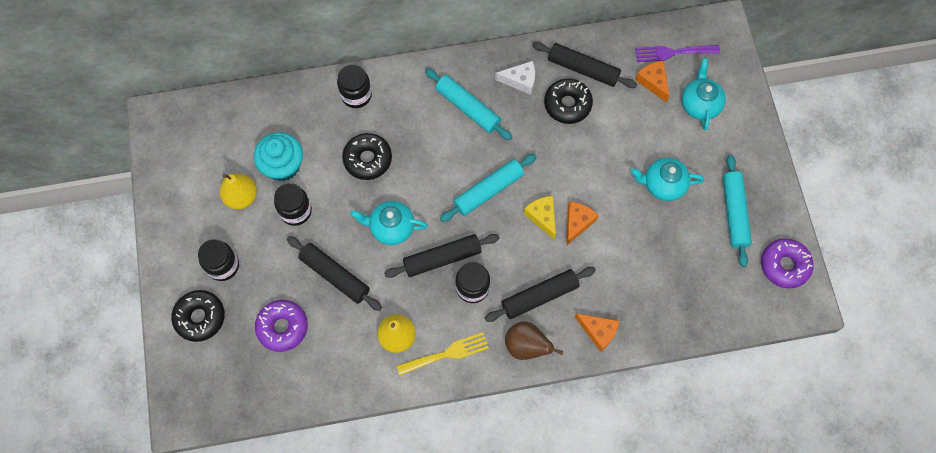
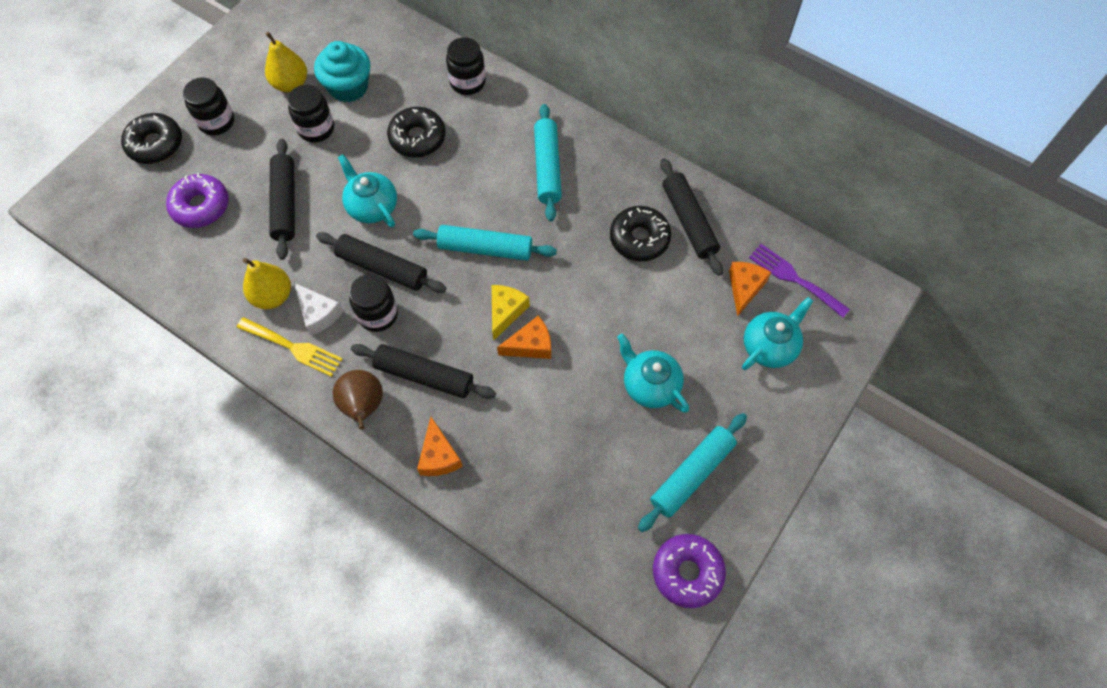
camera: 45 degrees right, 5 degrees down
(520, 80) = (619, 184): white cheese -> white cheese (318, 313)

